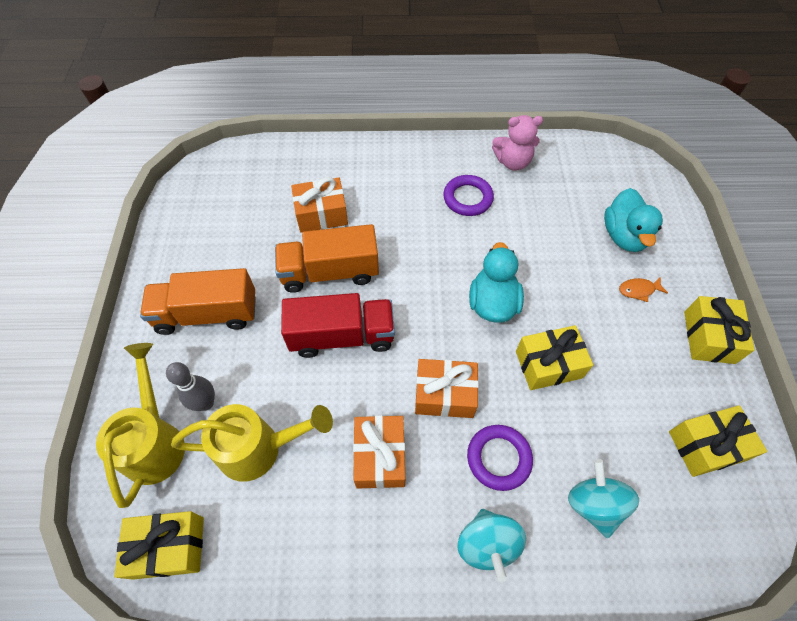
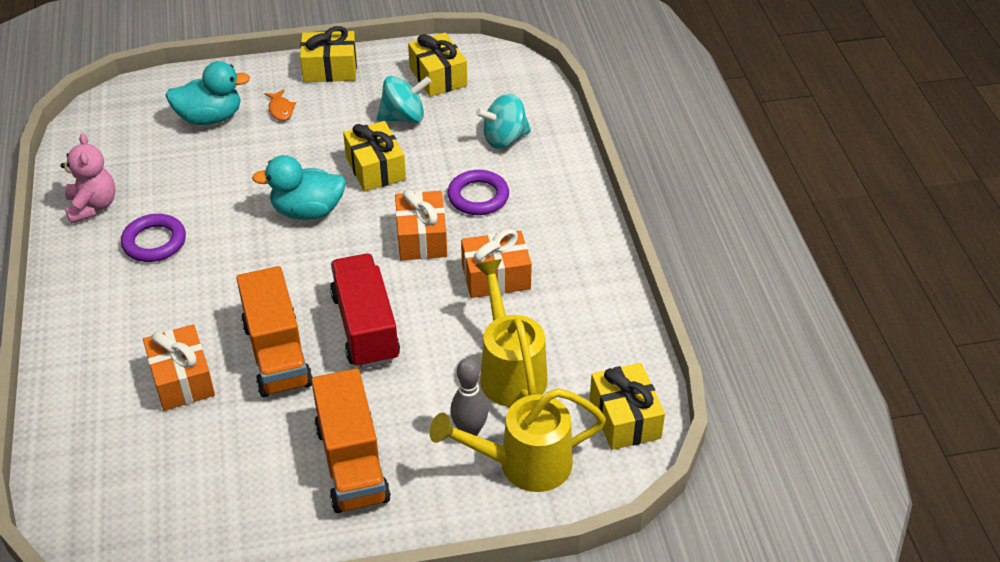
camera: 100 degrees left, 15 degrees down
(487, 544) = (555, 199): turquoise spinning top -> turquoise spinning top (404, 117)

